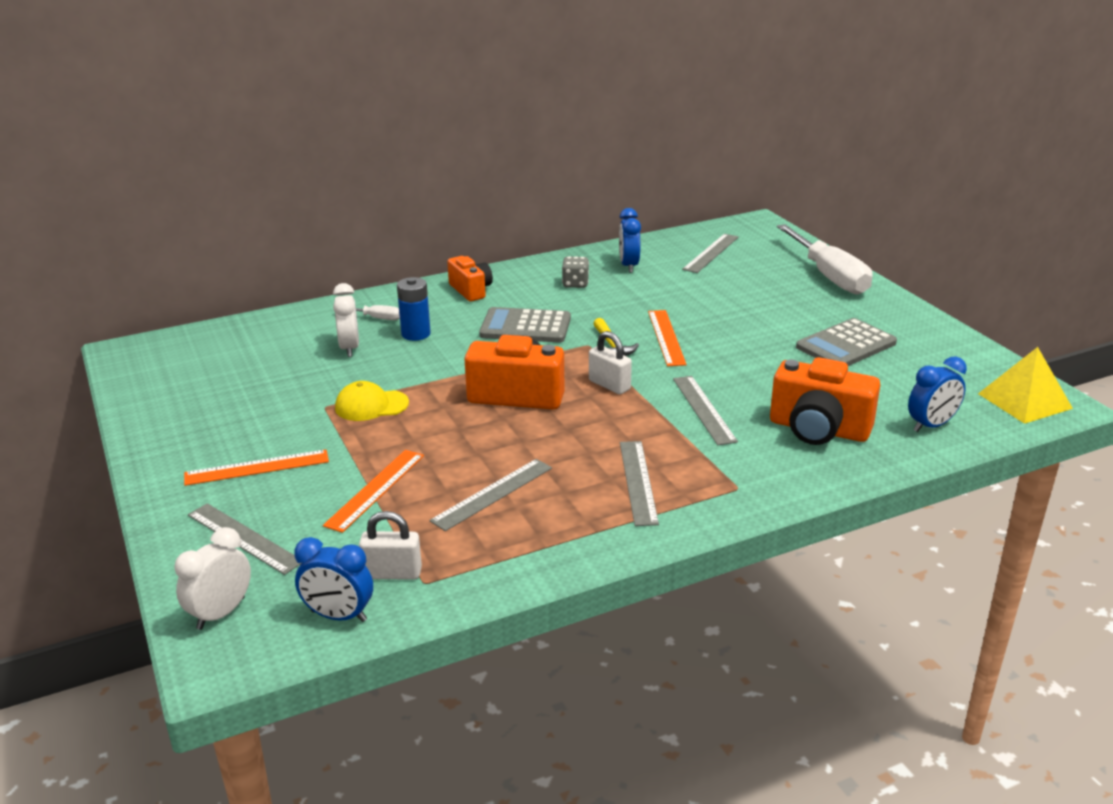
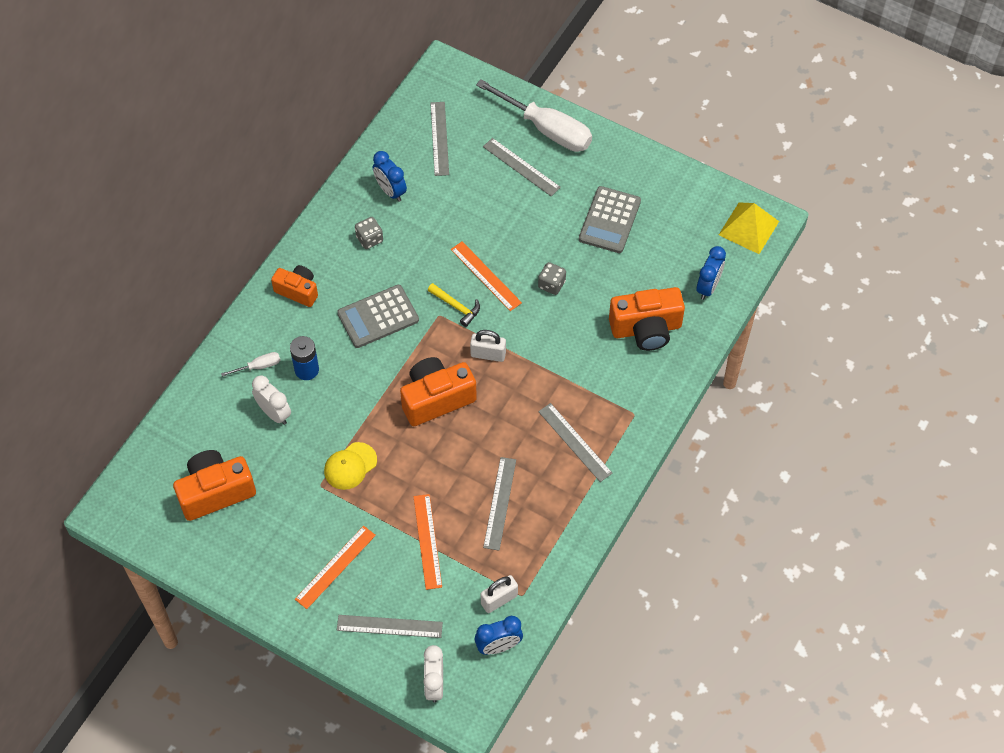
camera: 35 degrees left, 30 degrees up
(227, 374) = (215, 492): none -> orange camera
(703, 409) = (565, 347): grey ruler -> grey ruler (521, 167)
(733, 364) = (551, 284): none -> grey dice

